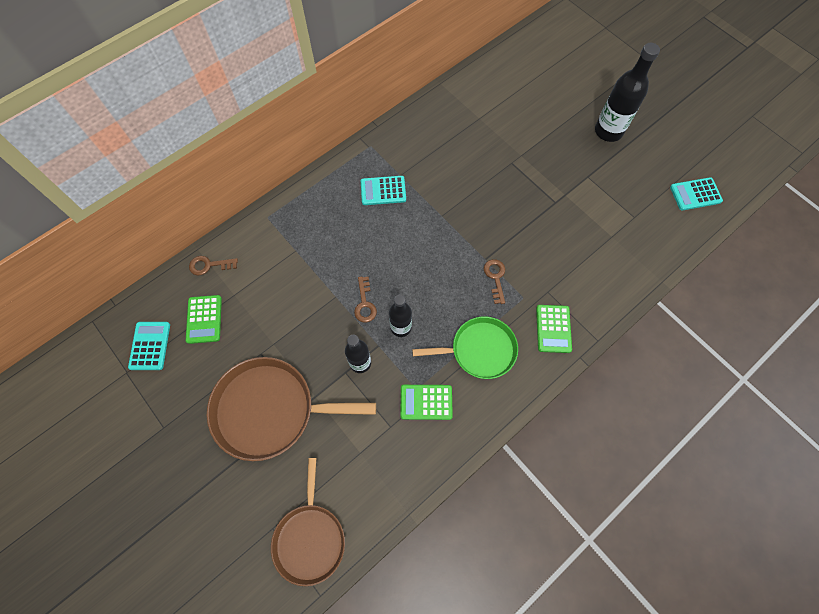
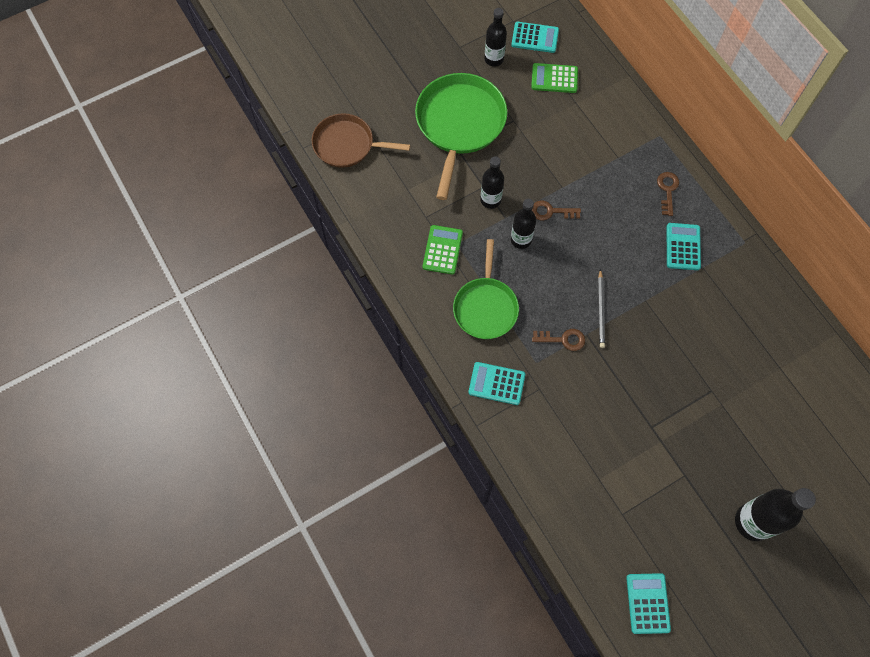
camera: 100 degrees right, 0 degrees up
(180, 386) = (494, 59): none -> black bottle
(209, 265) = (610, 84): brown key -> brown key (667, 190)
(270, 410) = (459, 124): brown pan -> green pan
(459, 250) = (601, 310): none -> grey pencil
(553, 329) = (496, 383): green calculator -> turquoise calculator

